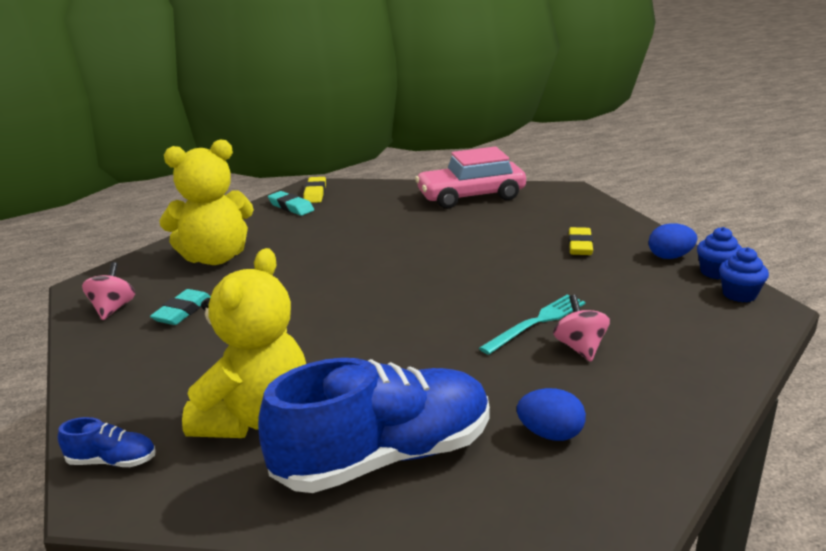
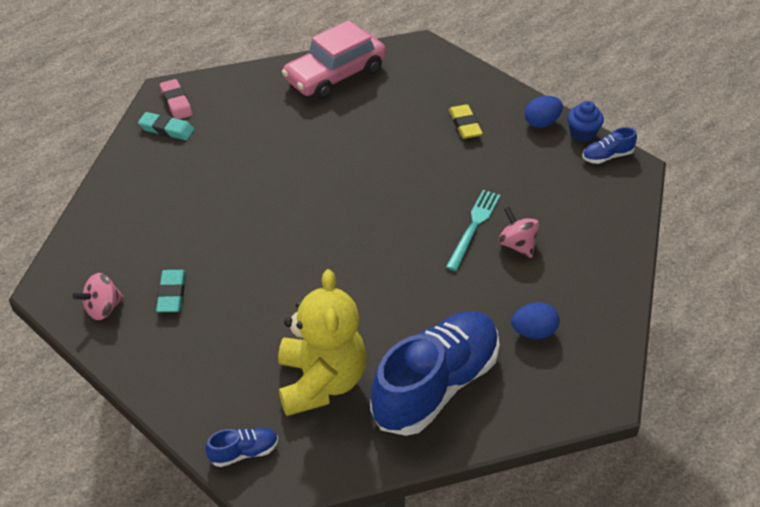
camera: 25 degrees left, 20 degrees up
(113, 309) = (103, 308): pink spinning top -> pink spinning top turned 105 degrees counterclockwise
(215, 257) = (146, 219): yellow teddy bear -> none
(315, 193) = (176, 102): yellow eraser -> pink eraser
(739, 294) = (607, 156): blue cupcake -> blue shoe

